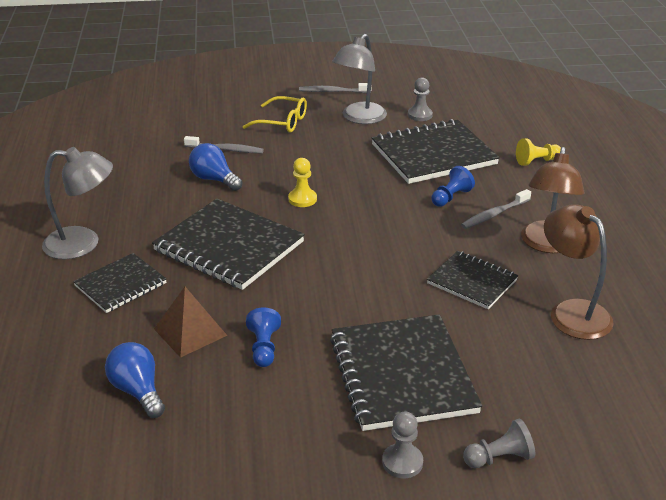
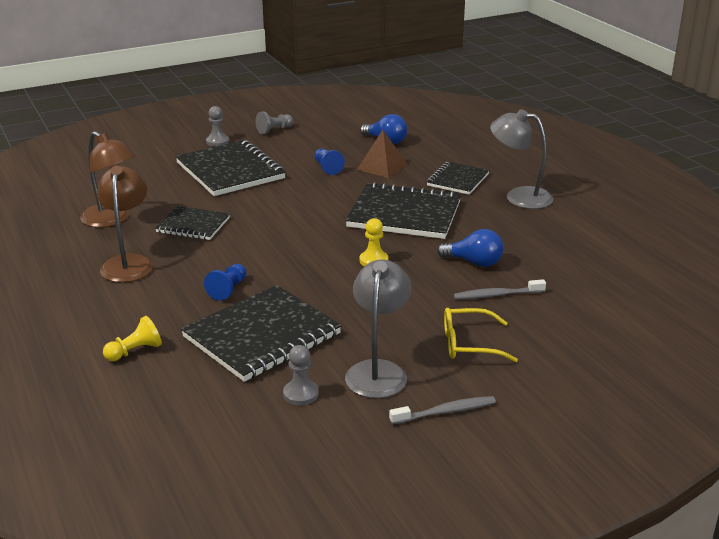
camera: 160 degrees right, 5 degrees down
(83, 243) = (519, 196): grey lamp -> grey lamp turned 45 degrees clockwise
(494, 214) = (180, 281): grey toothbrush -> none
(499, 458) = (163, 151): grey pawn -> grey pawn (274, 130)

